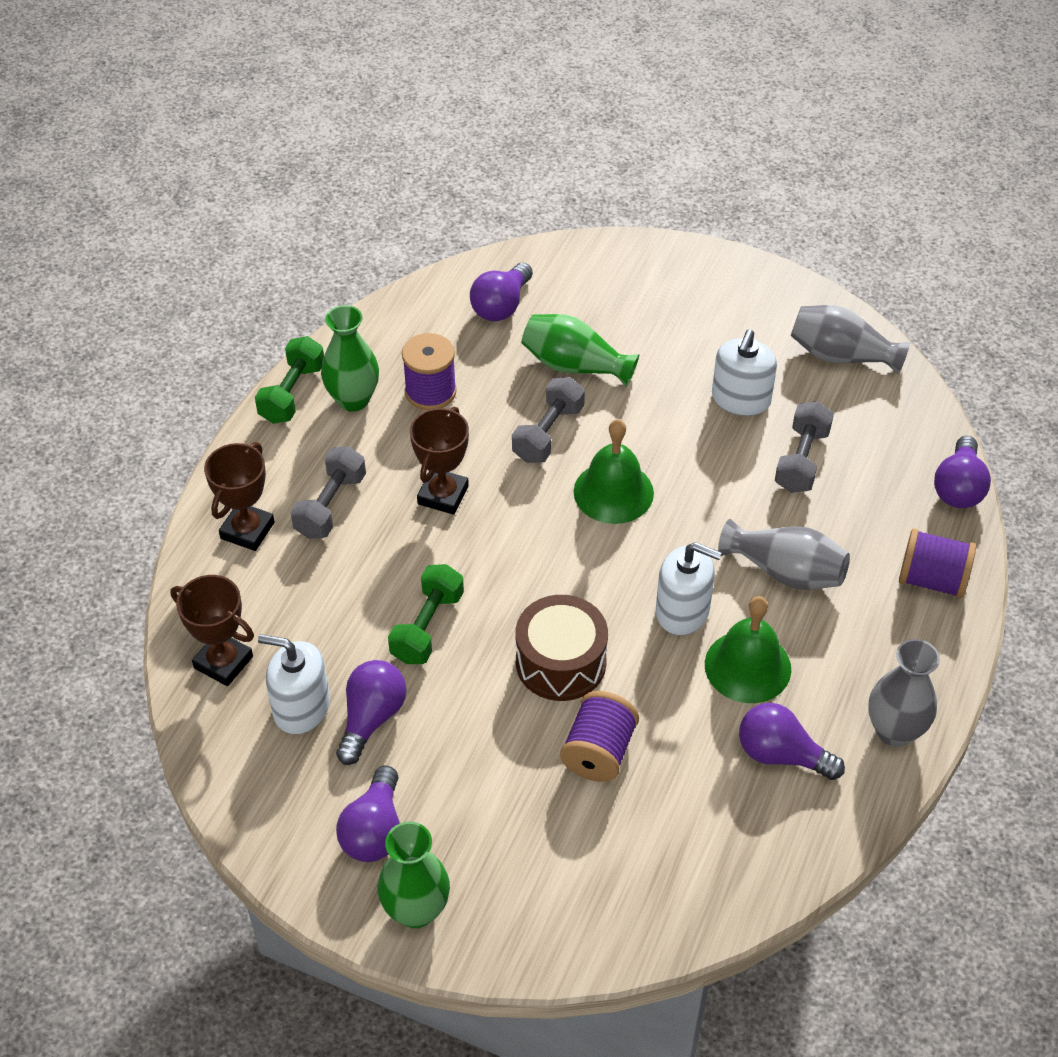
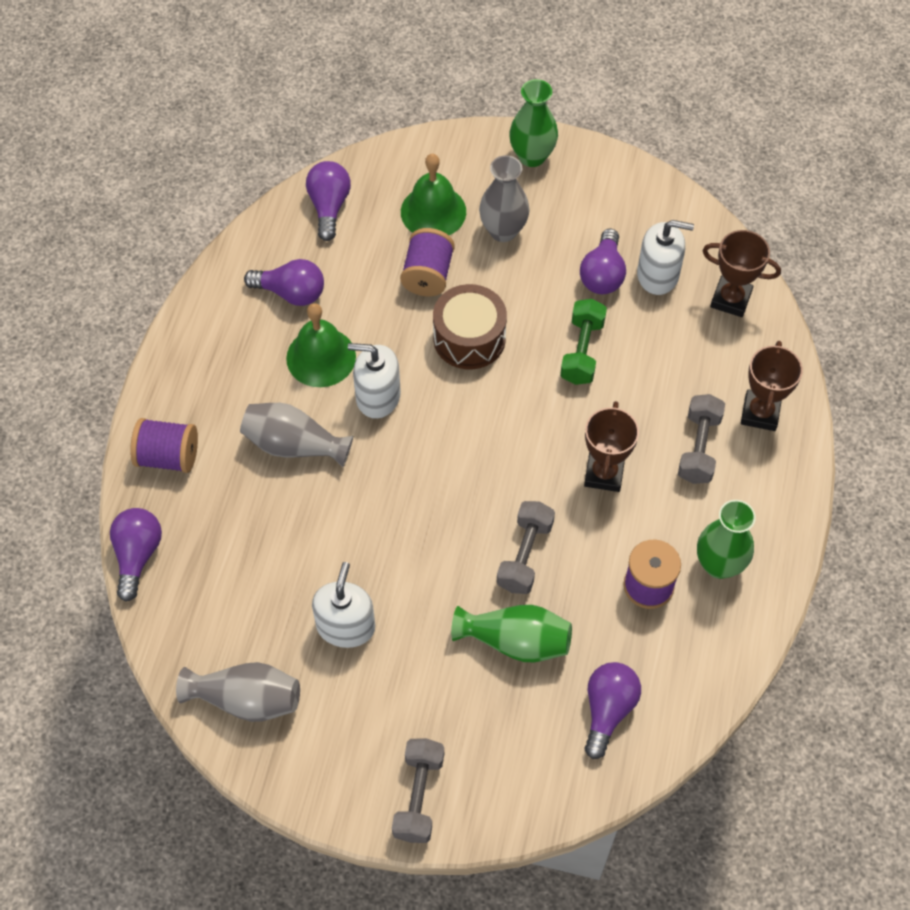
camera: 170 degrees right, 10 degrees up
(292, 393) = (779, 562): green dumbbell -> none
(374, 830) = (575, 200): purple light bulb -> purple light bulb (329, 207)
(613, 492) = (453, 501): green bell -> green bell (433, 211)
(801, 460) = (283, 563): grey dumbbell -> grey dumbbell (418, 796)
(894, 731) = (205, 323): grey vase -> grey vase (503, 231)

